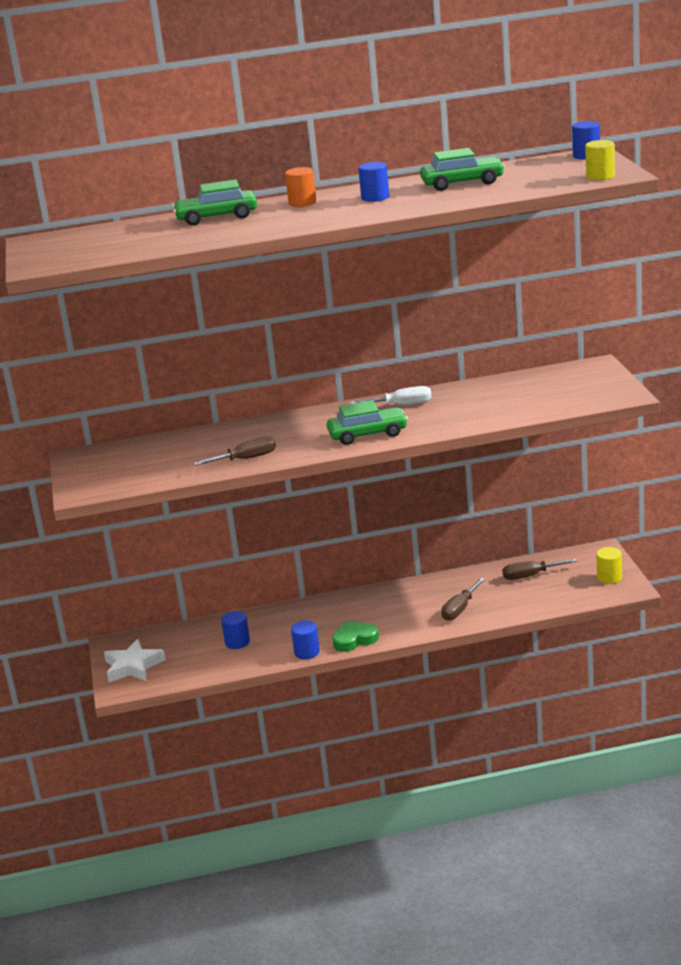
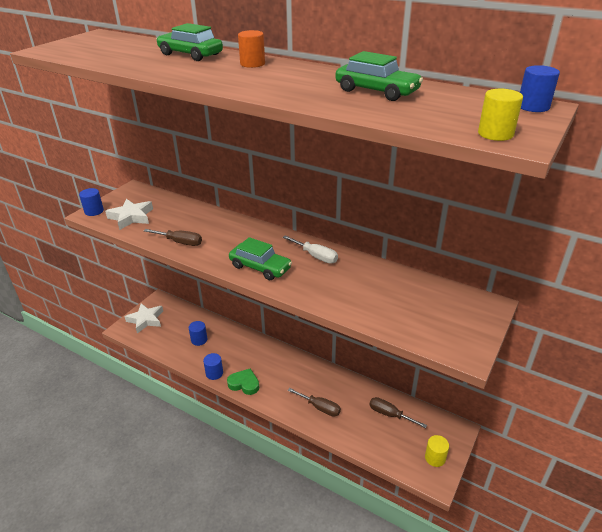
camera: 40 degrees right, 10 degrees up
(139, 471) = (131, 217): none -> white star
(375, 198) = (296, 78): blue cylinder -> blue cylinder (94, 211)
(460, 609) = (320, 407): brown screwdriver -> brown screwdriver turned 135 degrees counterclockwise

